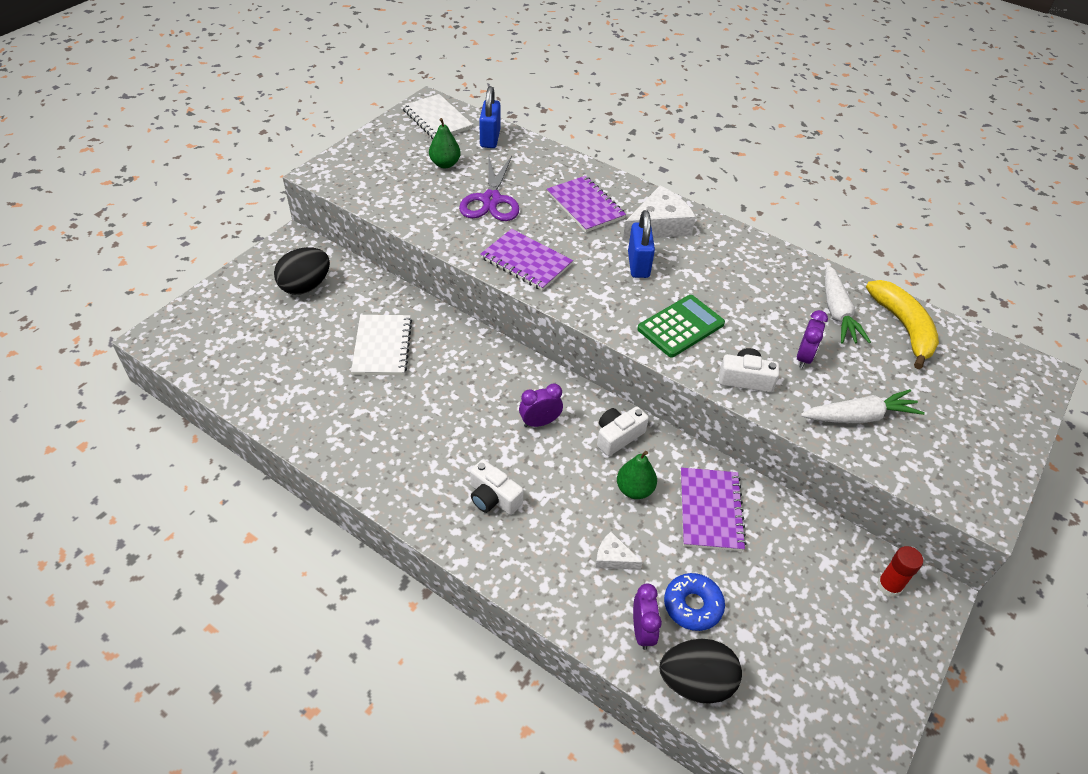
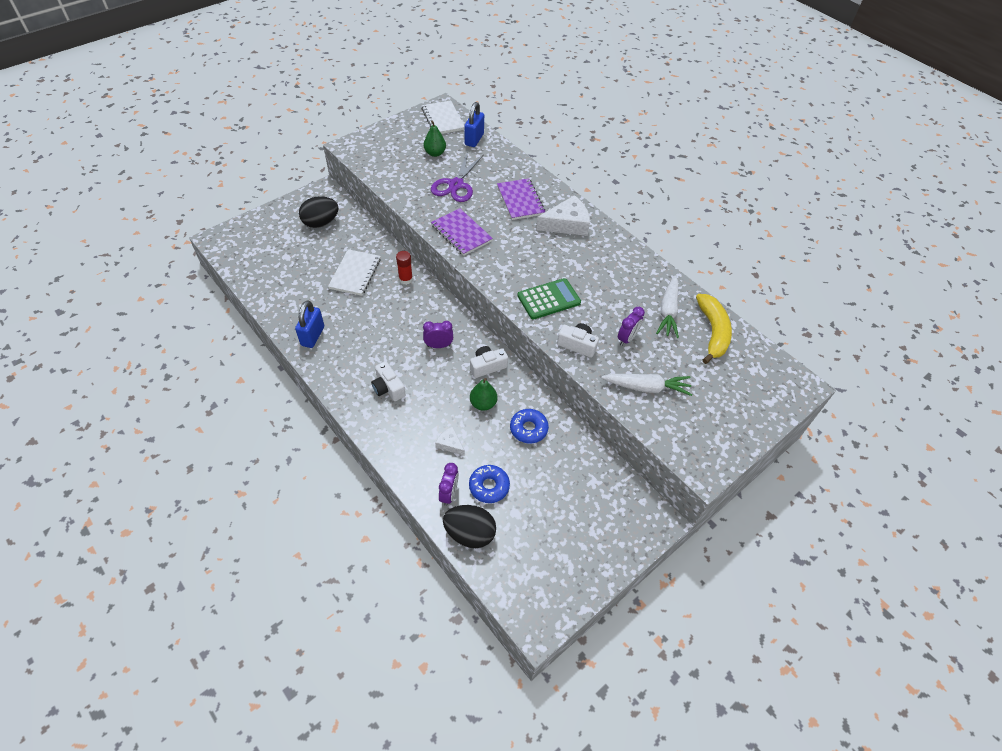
camera: 15 degrees right, 5 degrees up
(638, 265) = (539, 250): blue padlock -> blue padlock (312, 336)
(710, 510) = (528, 429): purple notebook -> blue donut
(889, 586) = (630, 507): red glue stick -> red glue stick (405, 279)

